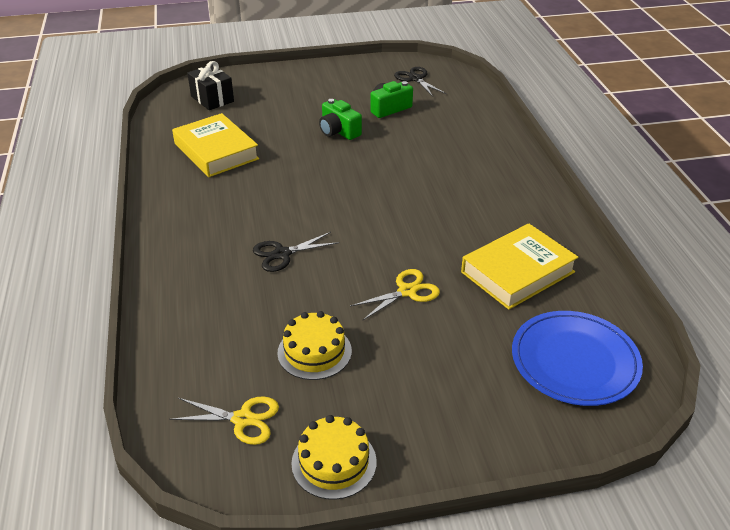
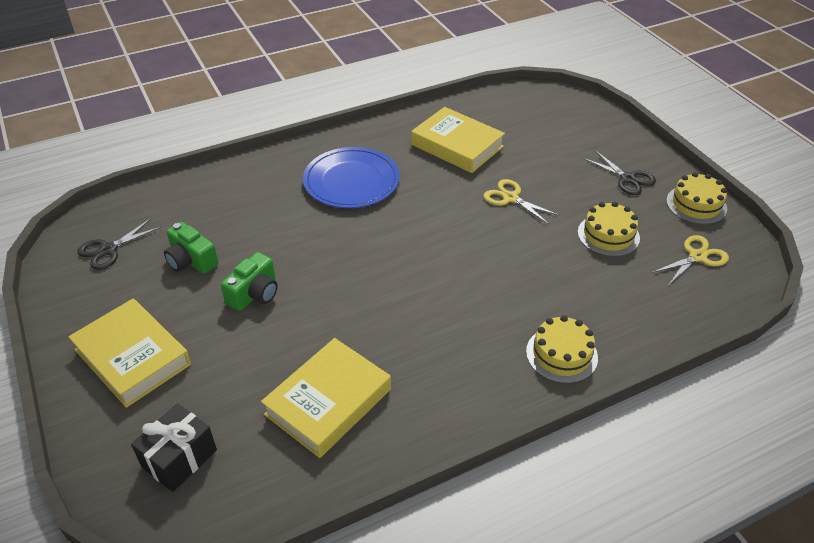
camera: 105 degrees left, 5 degrees up
(181, 269) = (561, 354): none -> yellow cake
(243, 419) = (697, 257): yellow scissors -> yellow scissors turned 60 degrees clockwise
(282, 254) = (501, 284): black scissors -> black scissors (628, 179)
(303, 86) = (132, 357): none -> yellow book
(574, 361) = (538, 116): blue plate -> blue plate (351, 181)

